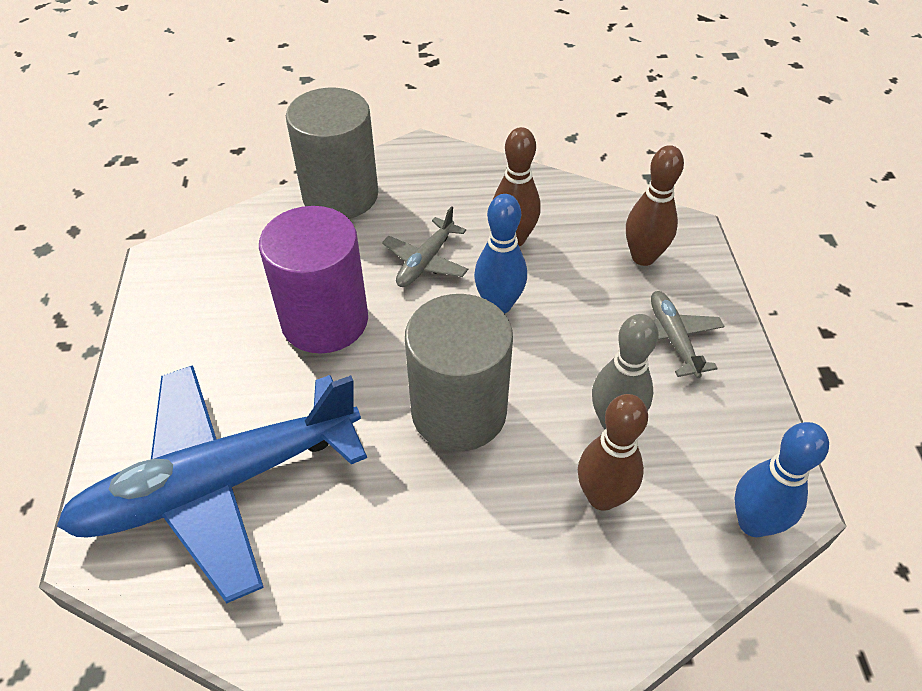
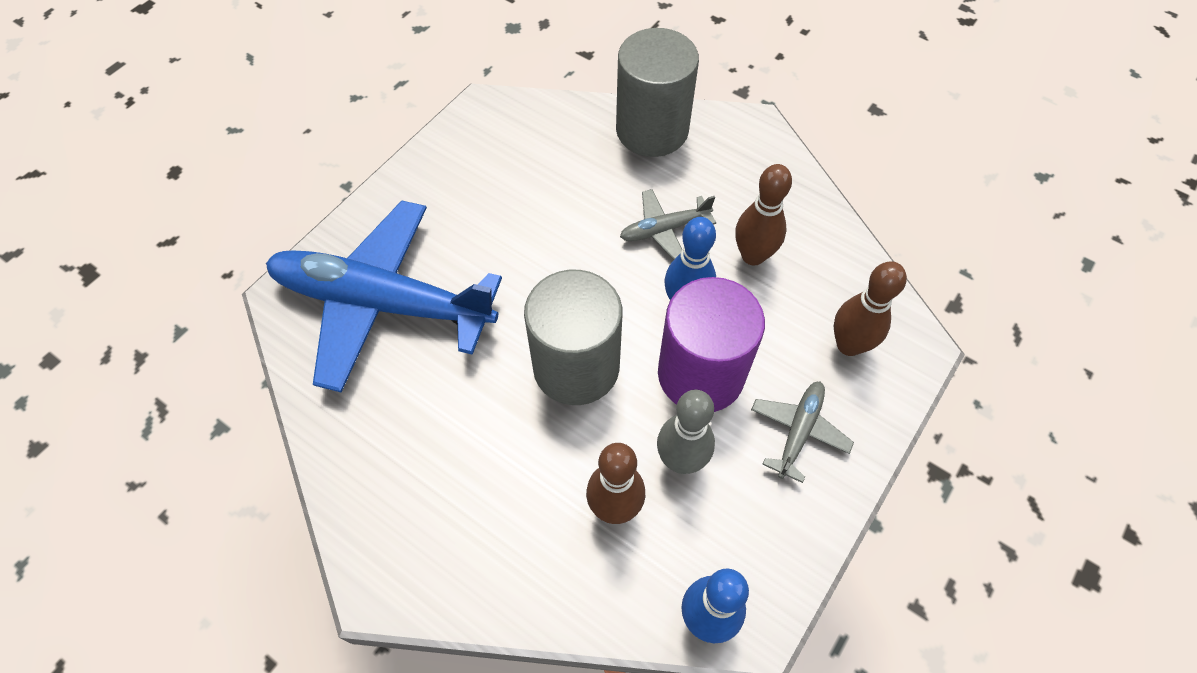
camera: 40 degrees right, 10 degrees up
(325, 320) = (548, 229): purple cylinder -> purple cylinder (700, 374)

